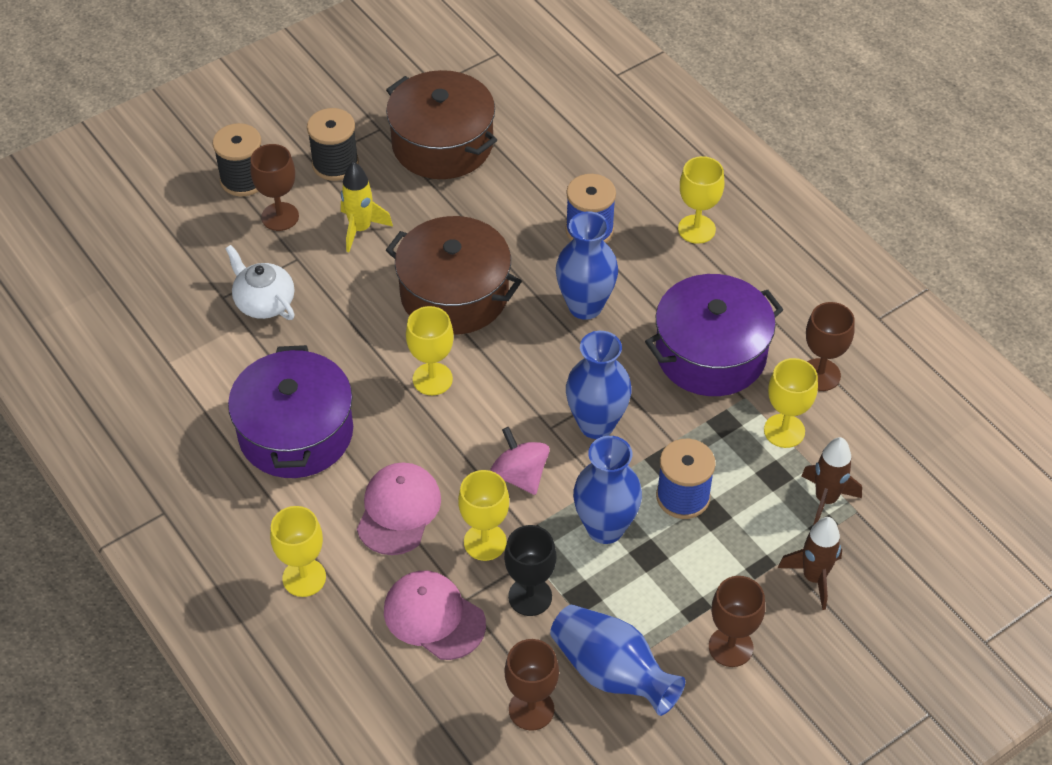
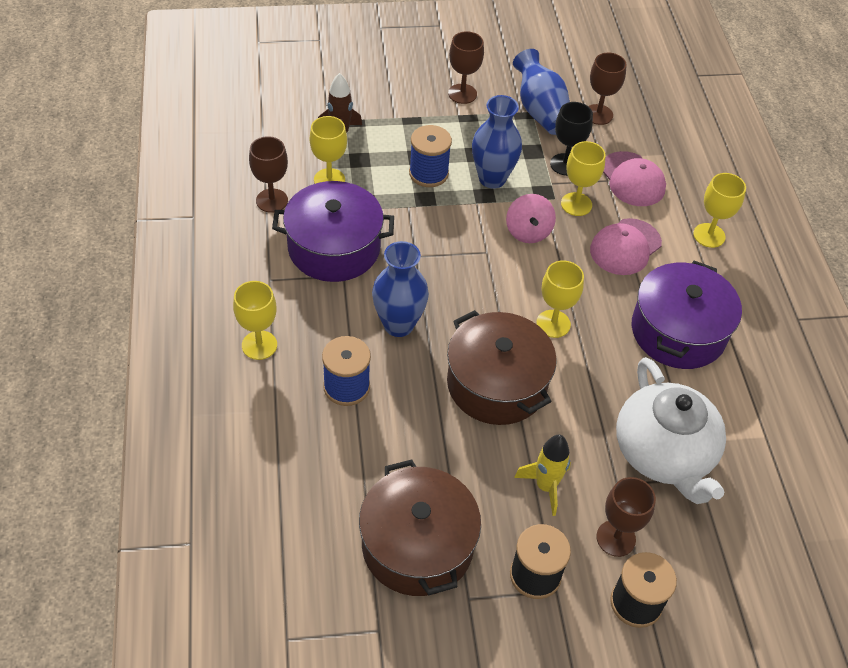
camera: 155 degrees left, 0 degrees up
(264, 302) = (664, 454): white teapot -> white teapot, size x1.80
(596, 424) = (452, 239): blue vase -> none
(814, 577) = (385, 102): brown rocket -> none

